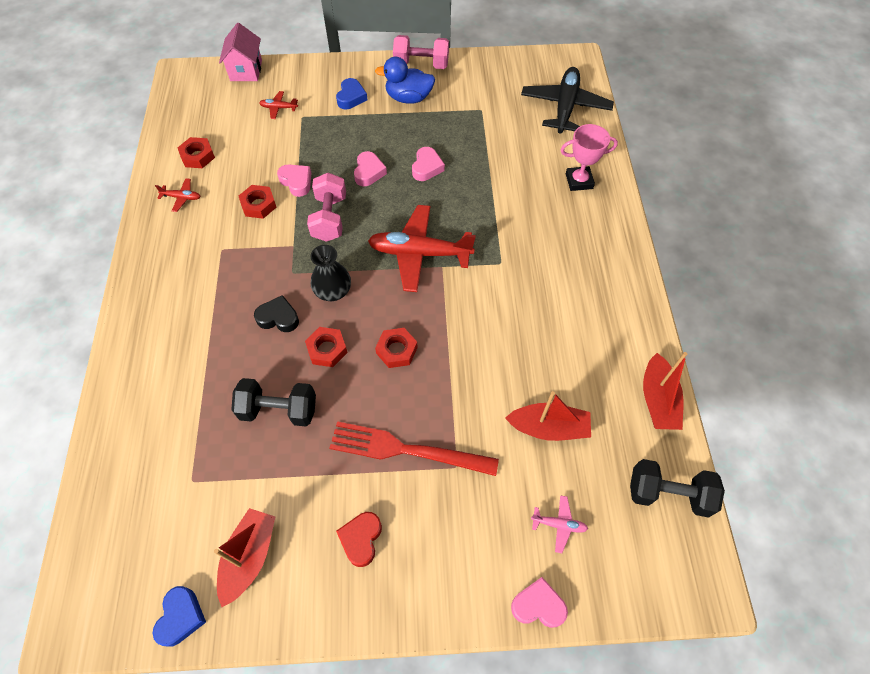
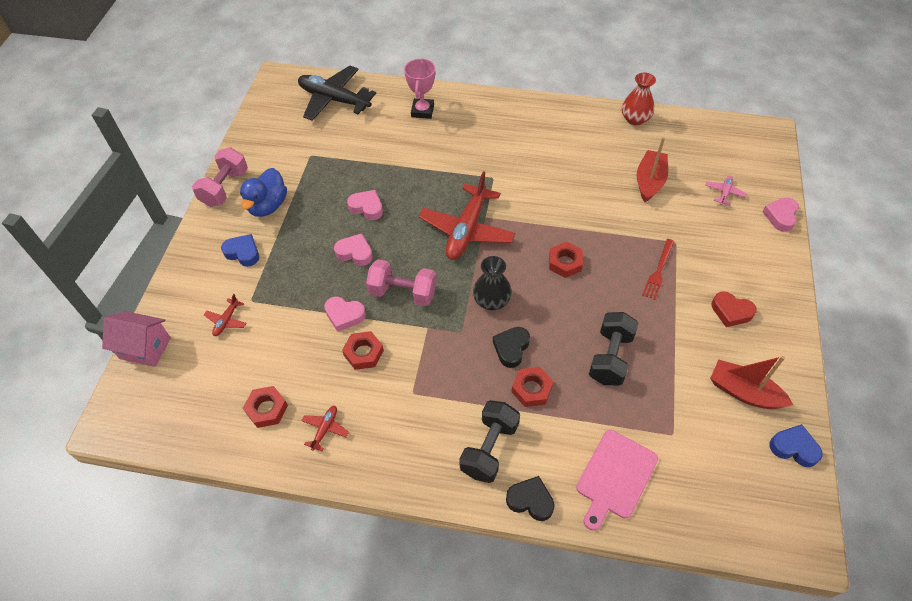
camera: 75 degrees left, 5 degrees down
(118, 359) = (530, 500): none -> black heart
(142, 429) = (615, 477): none -> pink cutting board
(296, 182) = (344, 315): pink heart -> pink heart turned 135 degrees counterclockwise
(327, 349) = (554, 313): red nut -> red nut (531, 389)
(406, 450) = (658, 271): red fork -> red fork, size x0.56
(657, 400) = (635, 119): red boat -> red vase
(668, 494) = (705, 132): black dumbbell -> black dumbbell (489, 448)

